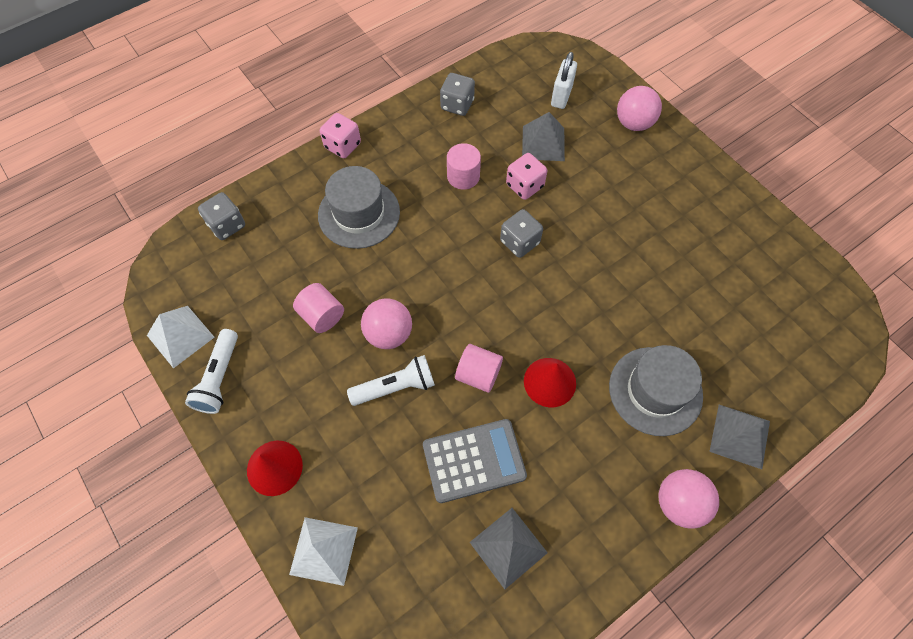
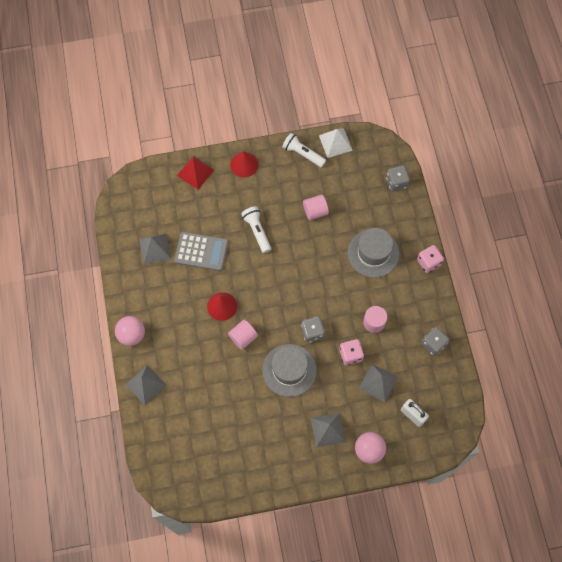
camera: 115 degrees right, 5 degrees up
(324, 550) = (195, 172): white pyramid -> red pyramid
(389, 334) = (288, 239): pink ball -> none
(395, 387) = (257, 231): white flashlight -> white flashlight turned 150 degrees clockwise
(474, 461) = (201, 251): grey calculator -> grey calculator turned 90 degrees counterclockwise
(478, 374) = (244, 273): pink cylinder -> pink cylinder (243, 337)
(639, 173) = (328, 430): none -> grey pyramid
(655, 391) = (190, 356): grey hat -> grey hat (289, 370)

